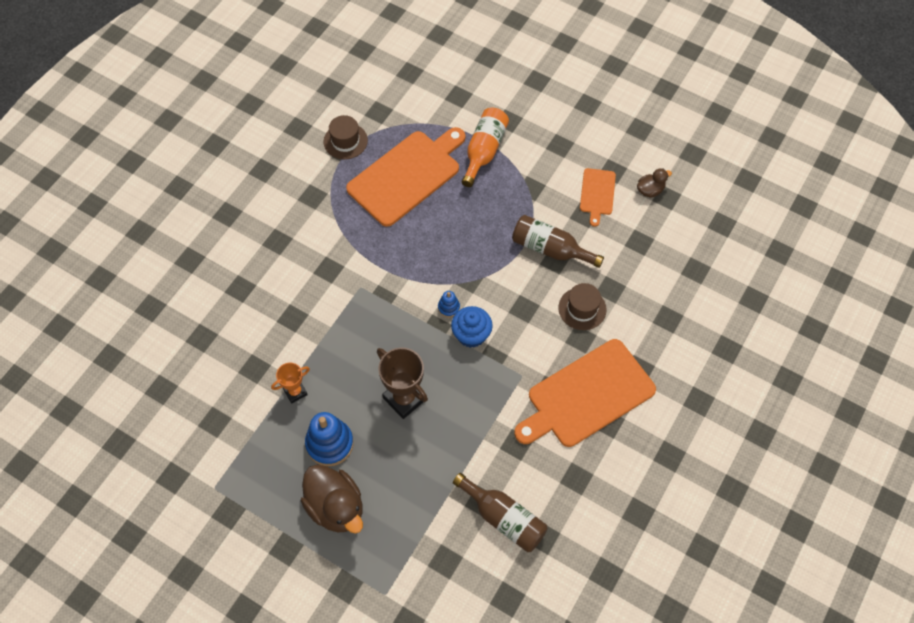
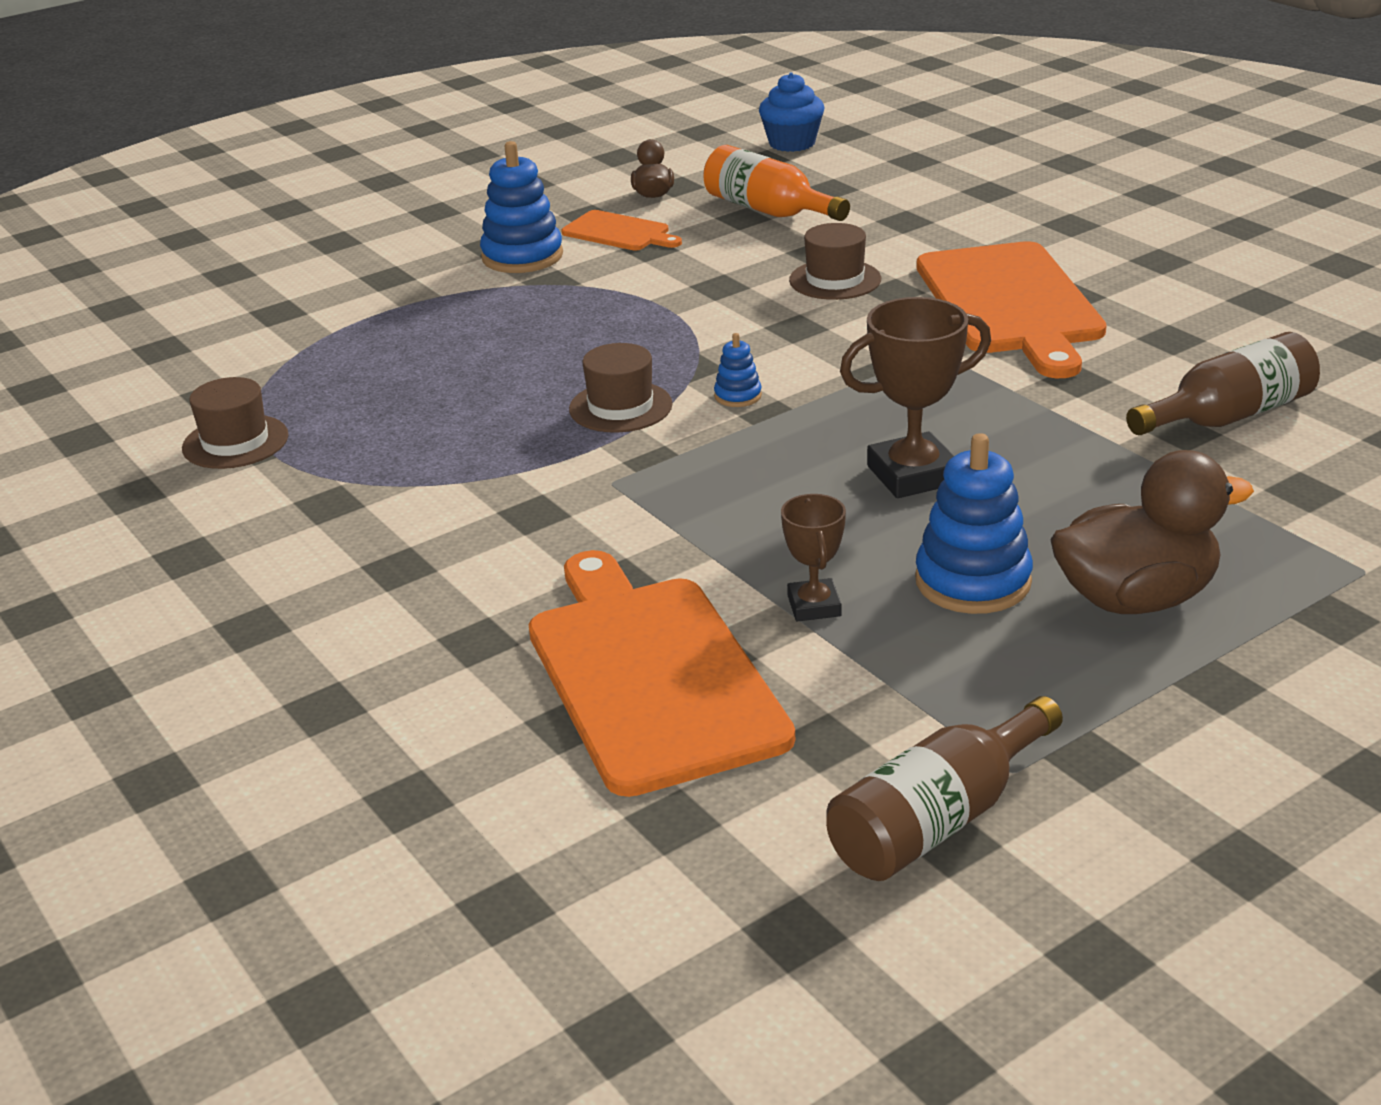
camera: 65 degrees left, 30 degrees down
(295, 392) = (814, 606): orange trophy -> brown trophy
(407, 175) = (396, 389): orange cutting board -> orange cutting board (651, 675)
(422, 266) = (620, 407): none -> brown hat
(471, 335) = (815, 383): blue cupcake -> blue cupcake (792, 143)
(484, 151) = (427, 308): orange bottle -> orange bottle (769, 210)
(550, 249) = (692, 286): brown bottle -> brown bottle (938, 820)
(552, 164) = (522, 256): none -> blue stacking toy

